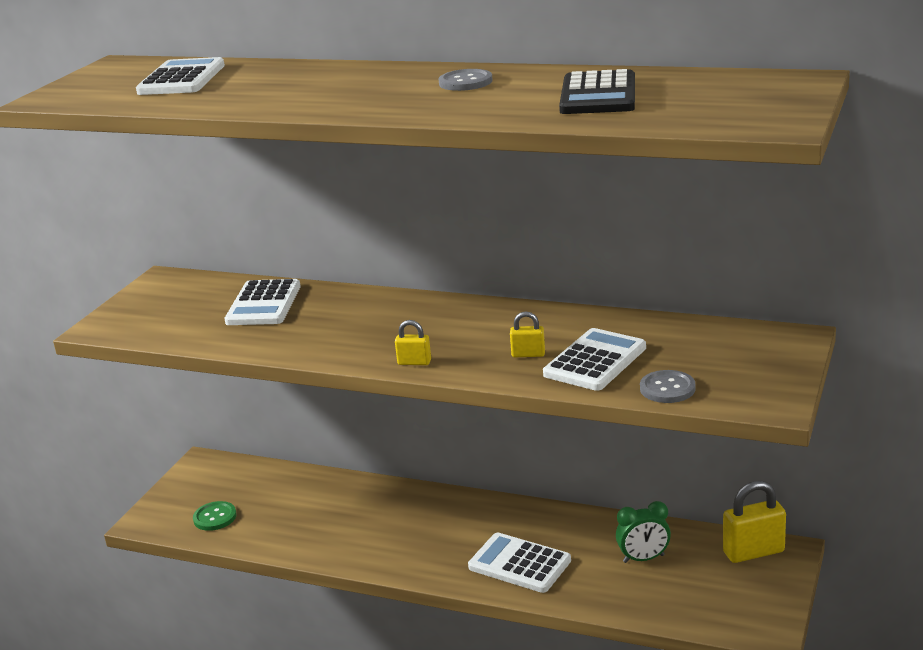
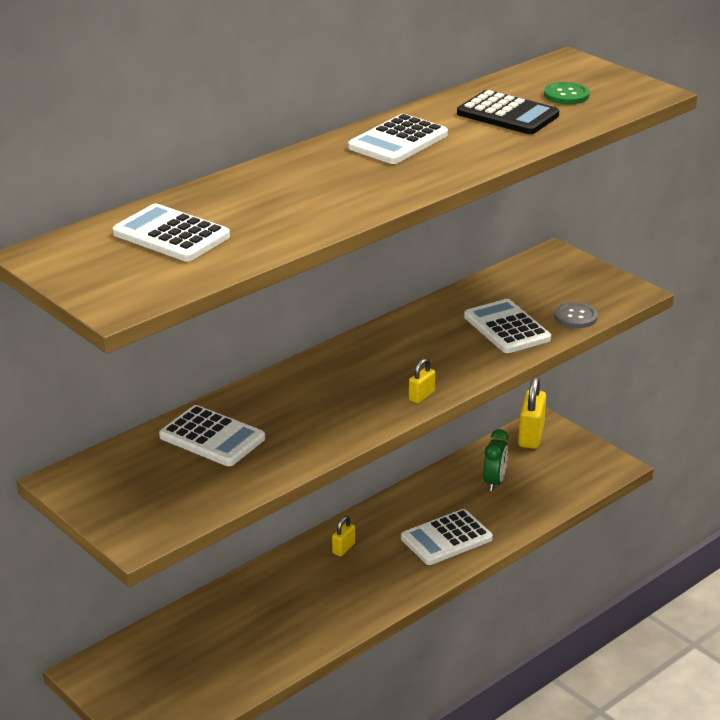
camera: 65 degrees left, 5 degrees up
(215, 517) = (200, 686): green button -> green button (566, 95)
(465, 82) = (398, 141): grey button -> white calculator
(528, 354) = (465, 348): yellow padlock -> yellow padlock (343, 548)

